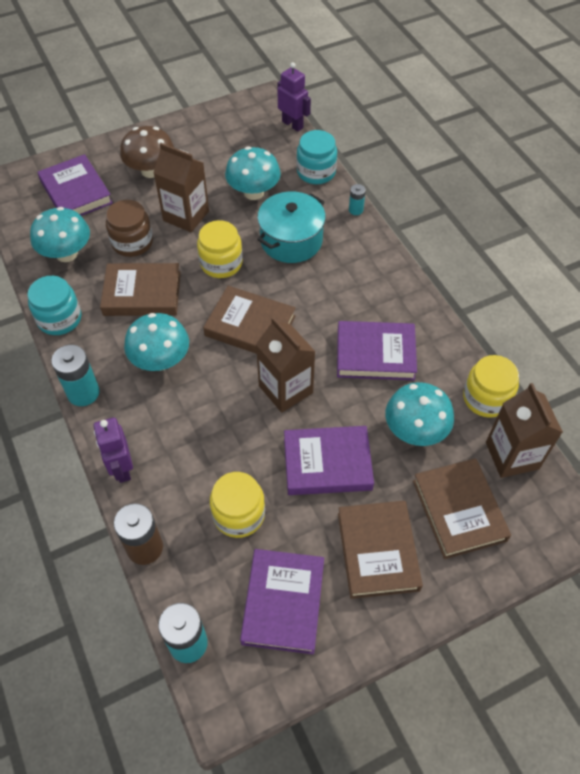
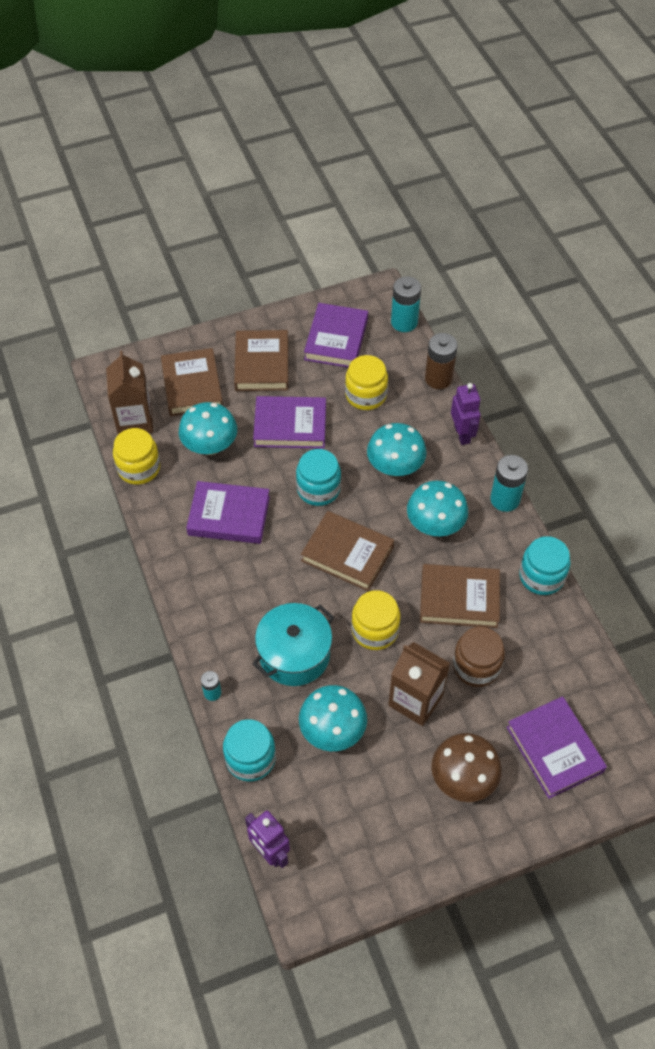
camera: 175 degrees left, 0 degrees up
(66, 254) = (549, 656): turquoise mushroom -> turquoise mushroom (395, 467)
(285, 389) = (318, 489): brown carton -> turquoise jar

